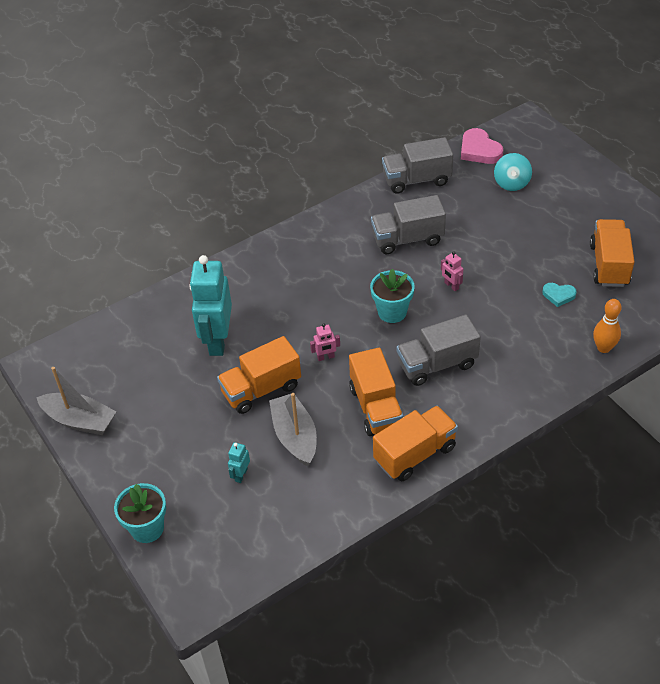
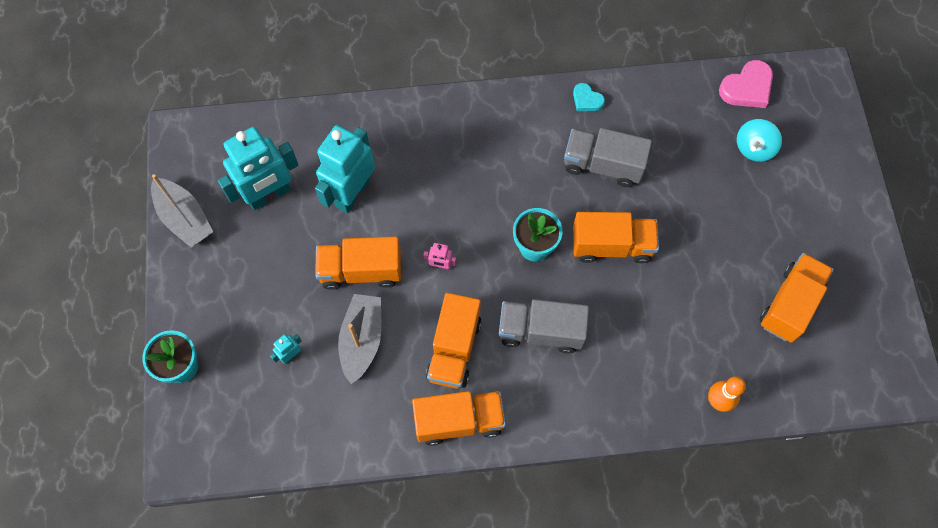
camera: 25 degrees right, 20 degrees up
(146, 372) = (269, 195): none -> turquoise robot
(416, 180) = (657, 94): grey truck -> none
(451, 286) = (612, 245): pink robot -> orange truck
(479, 150) = (747, 88): pink heart -> pink heart turned 120 degrees counterclockwise
(558, 295) = (713, 314): turquoise heart -> turquoise heart (586, 100)

